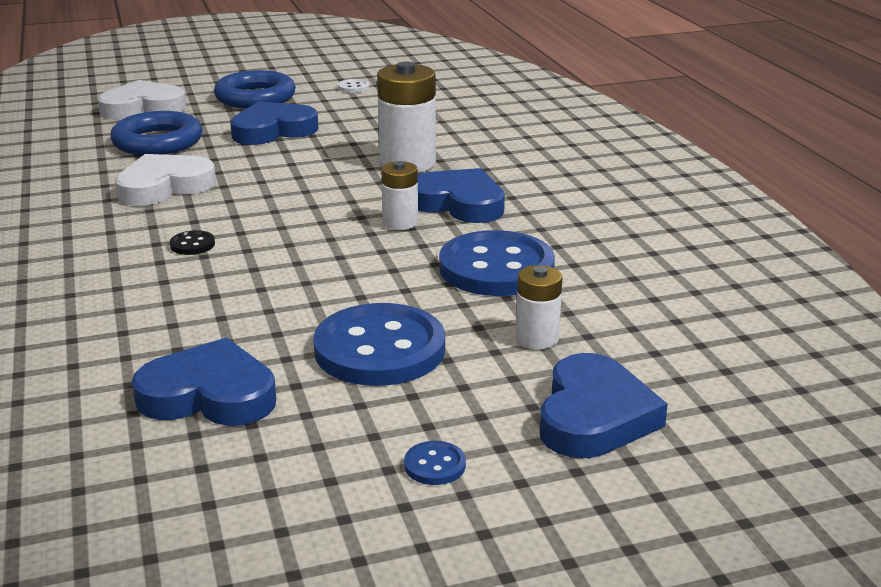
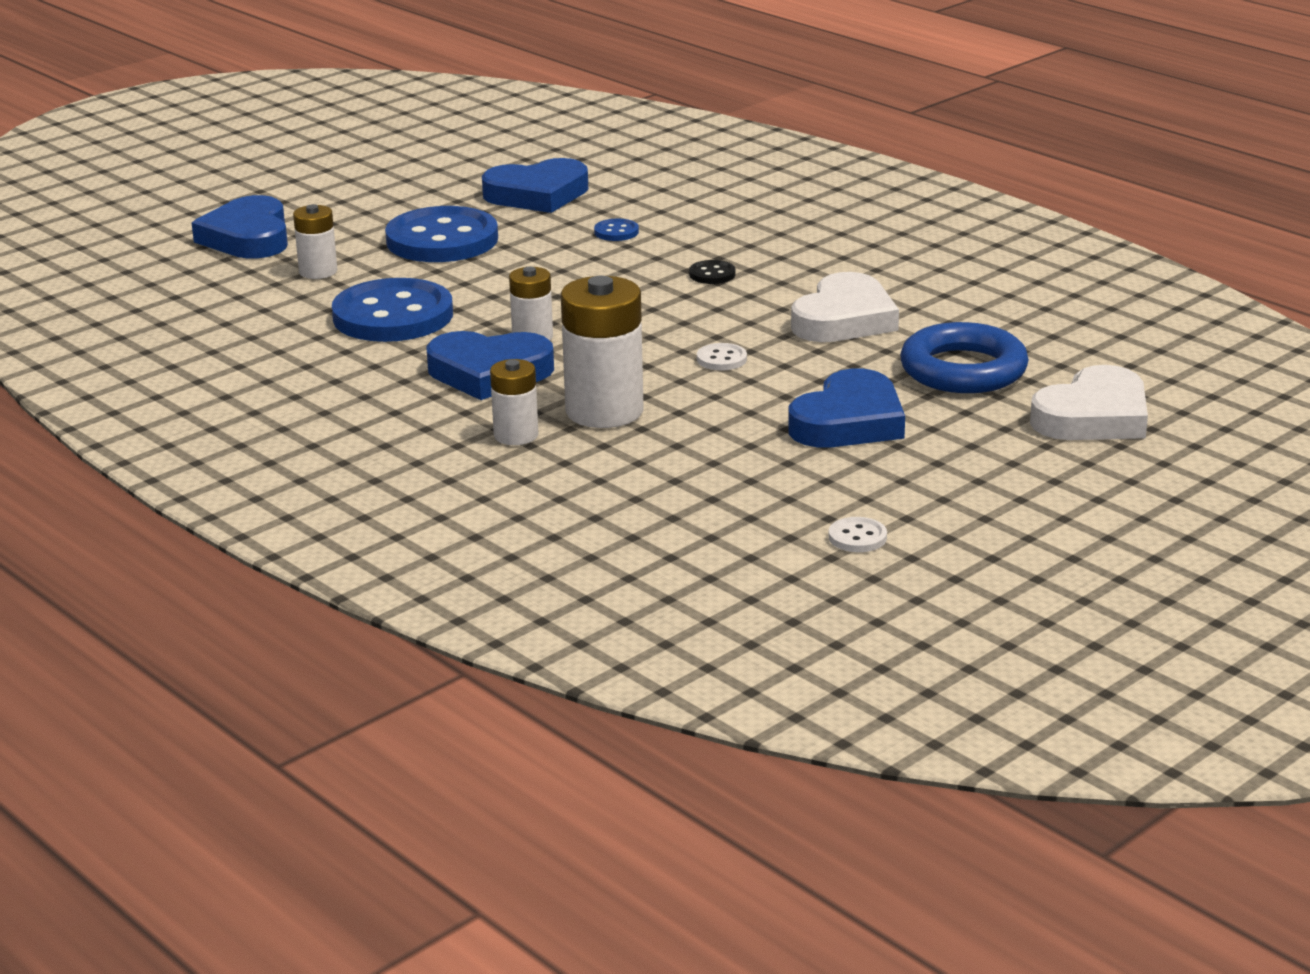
camera: 155 degrees right, 0 degrees up
(255, 97) = (974, 476): blue ring -> none
(289, 178) = (721, 359): none -> white button
(434, 465) = (345, 196): blue button -> blue button (616, 232)
(478, 161) = (516, 435): none -> white battery

